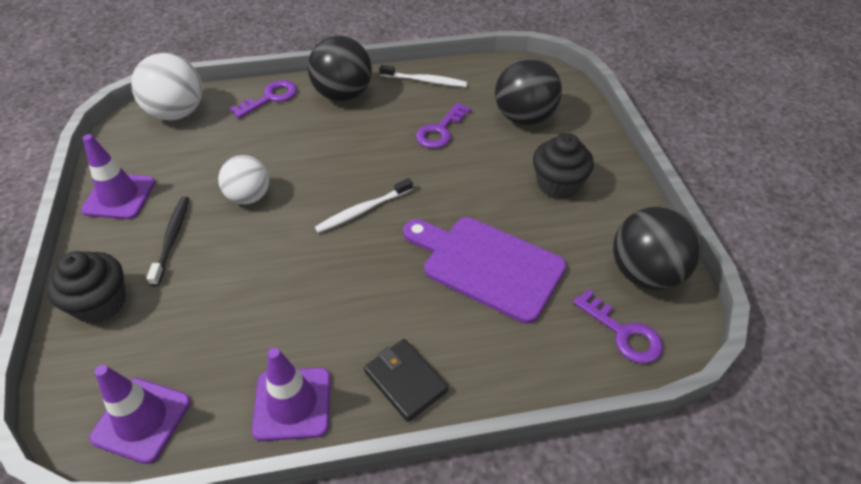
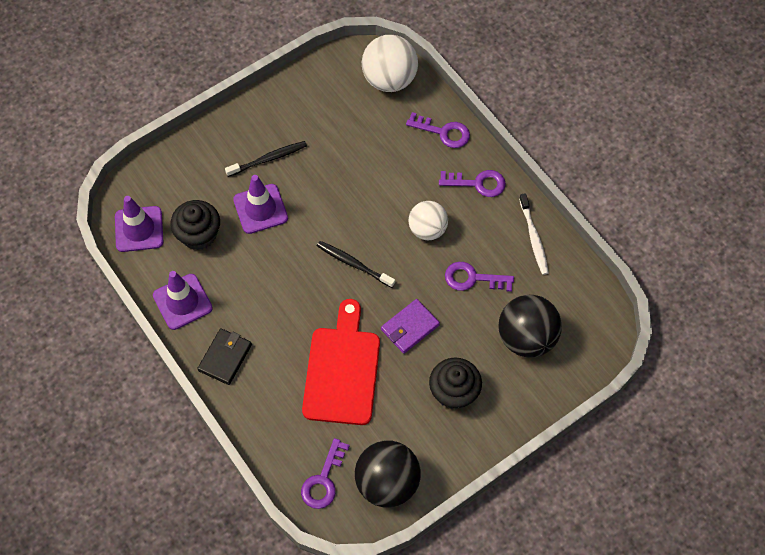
camera: 65 degrees right, 15 degrees up
(100, 303) = (201, 153): black cupcake -> black cupcake (198, 234)
(119, 196) = (288, 102): purple traffic cone -> purple traffic cone (260, 209)
(249, 196) = (329, 182): white ball -> white ball (427, 229)
(343, 95) = (478, 183): black ball -> purple key
(362, 210) = (353, 264): white toothbrush -> black toothbrush
(466, 192) = (410, 327): none -> purple wallet
(487, 265) = (342, 370): purple cutting board -> red cutting board

